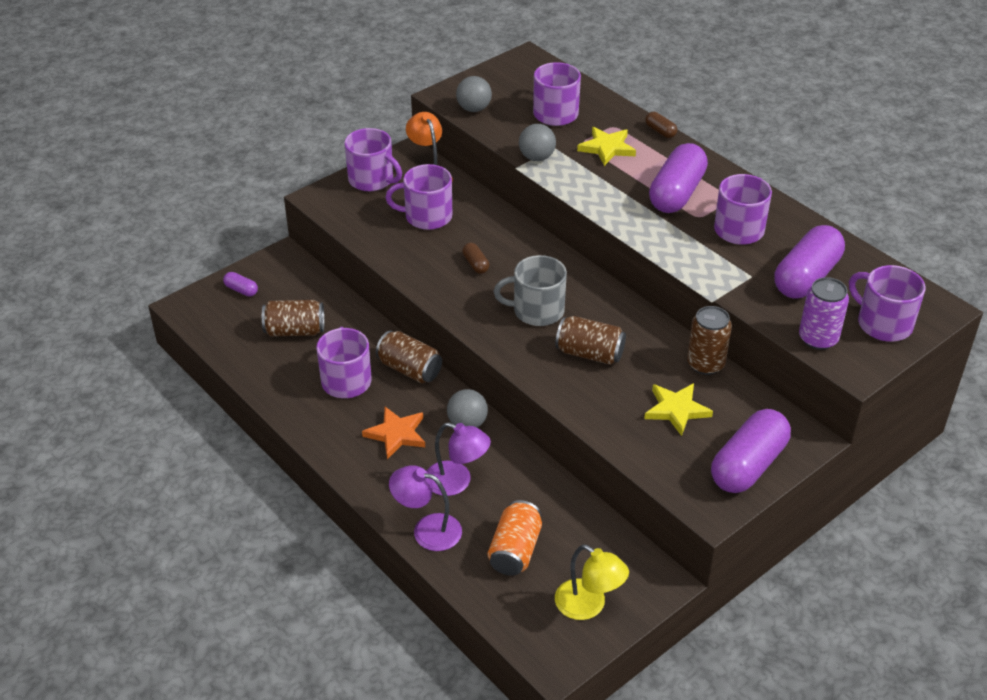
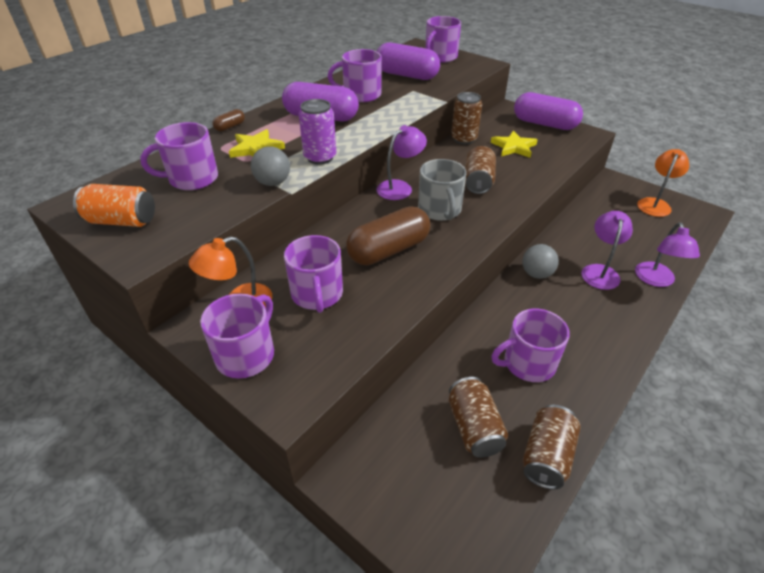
camera: 100 degrees left, 0 degrees up
(241, 290) = (419, 512): purple capsule -> none
(396, 434) = (573, 314): orange star -> none
(410, 369) = (491, 319): brown can -> brown can (546, 456)
(474, 109) = (174, 231): grey ball -> none
(475, 264) = (389, 250): brown capsule -> brown capsule, size x2.28
(515, 550) = (639, 236): orange can -> orange can (122, 221)
(588, 606) = (655, 204): yellow lamp -> orange lamp
(590, 287) = (400, 187): none -> purple lamp
(818, 339) = (465, 72): purple can -> purple can (320, 157)

